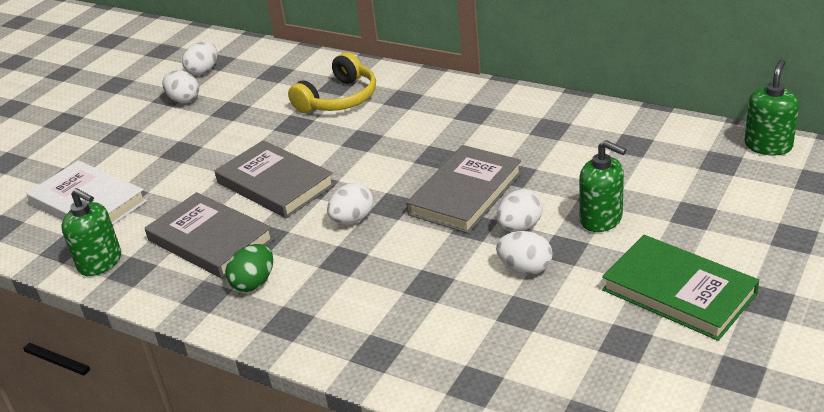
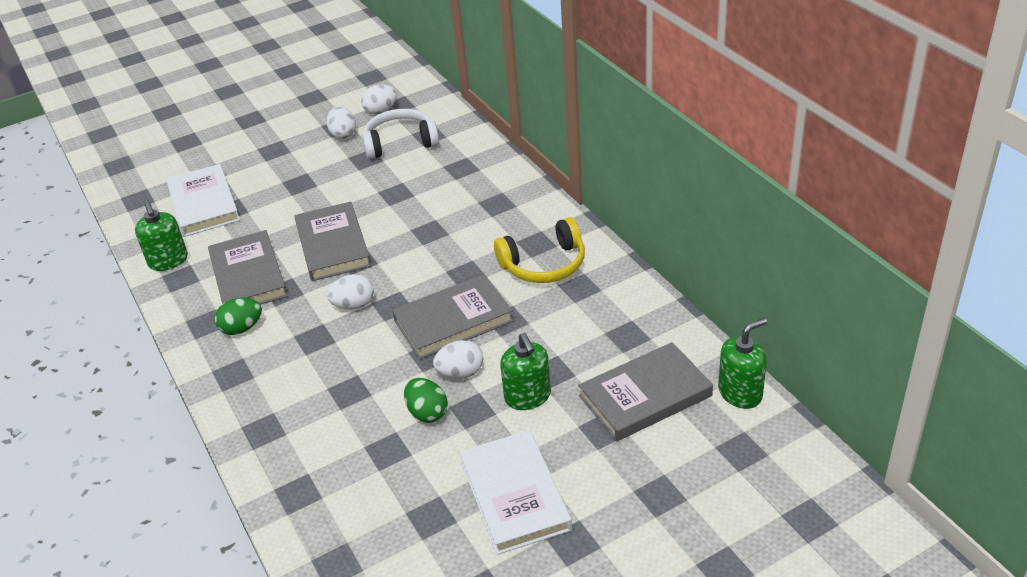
camera: 30 degrees right, 5 degrees up
(253, 87) = (400, 143): none -> white headphones
(339, 99) = (450, 182): yellow headphones -> yellow headphones (544, 264)
(525, 268) = (427, 413): white egg -> green egg
(679, 291) = (515, 495): green book -> white book
(698, 178) = (645, 396): none -> grey book

